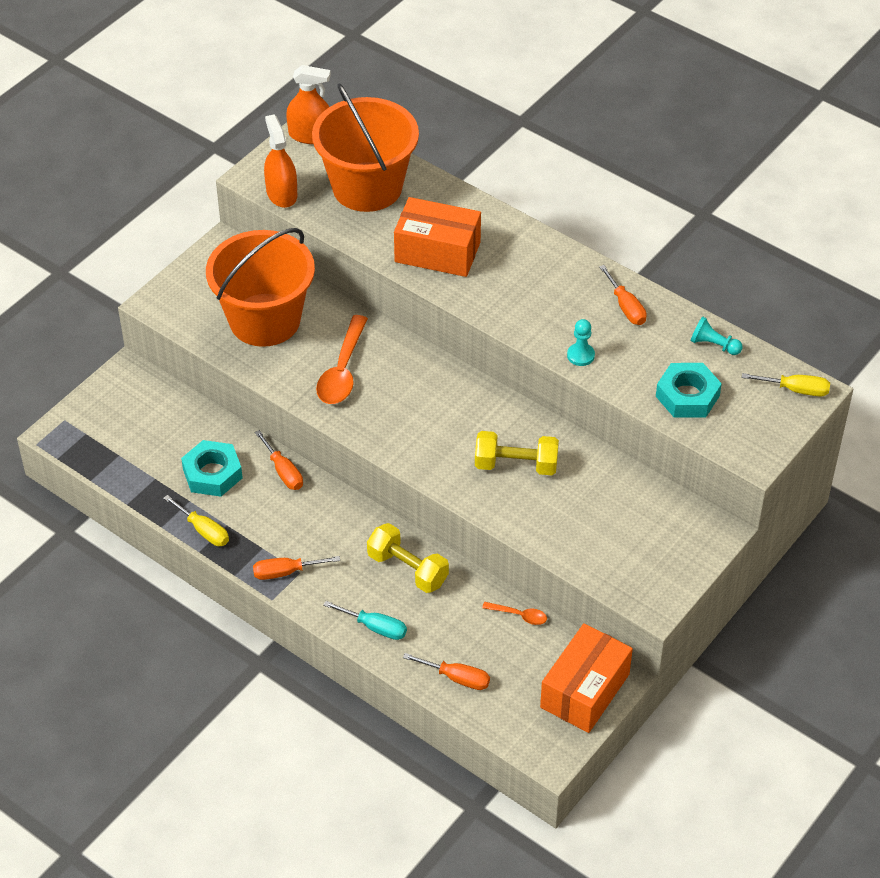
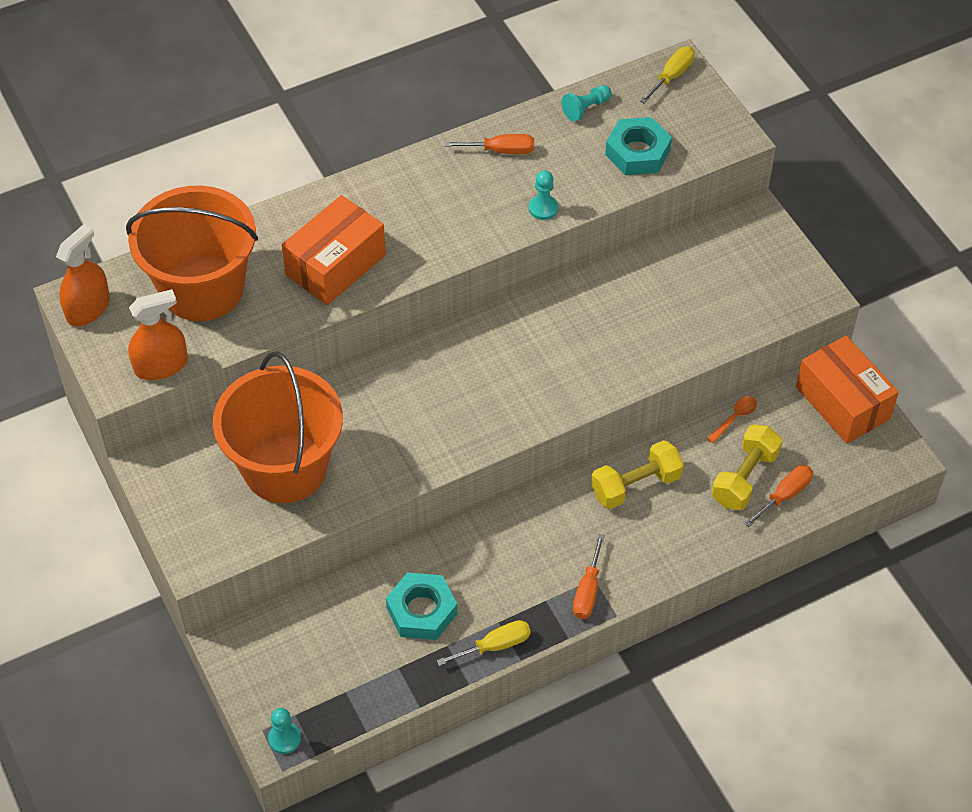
camera: 65 degrees left, 5 degrees up
(62, 435) = (284, 739): none -> turquoise pawn
(281, 193) = (161, 365): orange spray bottle -> orange spray bottle turned 150 degrees clockwise
(283, 471) = (454, 545): orange screwdriver -> none
(342, 370) = (398, 425): orange spoon -> none
(375, 627) = (694, 539): turquoise screwdriver -> none
(516, 465) = (602, 331): yellow dumbbell -> yellow dumbbell (745, 478)

